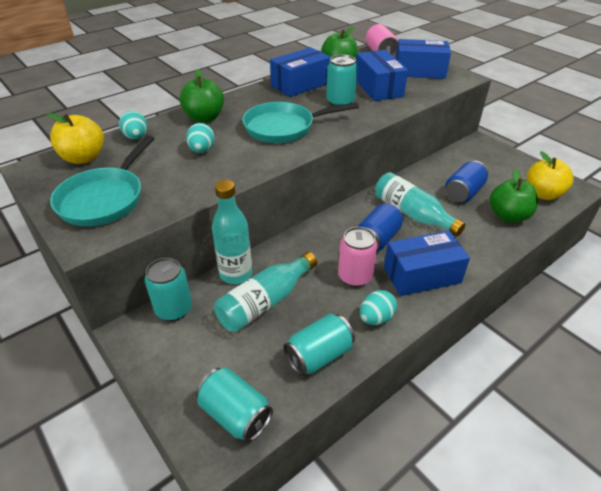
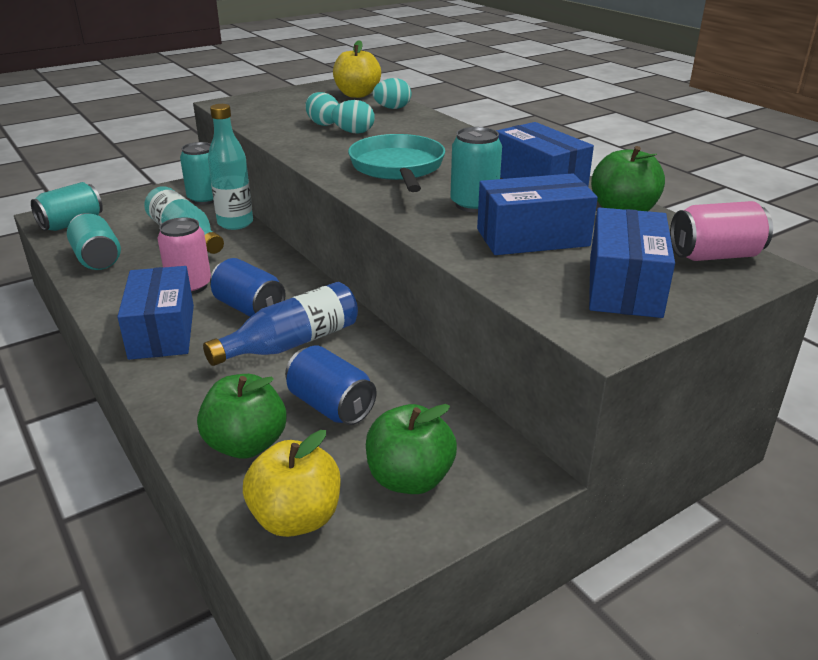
camera: 95 degrees right, 10 degrees down
(104, 199) = (282, 105): turquoise pan -> none
(204, 118) = (432, 132): green apple -> green apple (410, 479)
(376, 318) = (118, 292): turquoise egg -> turquoise egg (323, 124)
(412, 214) = (292, 343): turquoise bottle -> blue bottle

